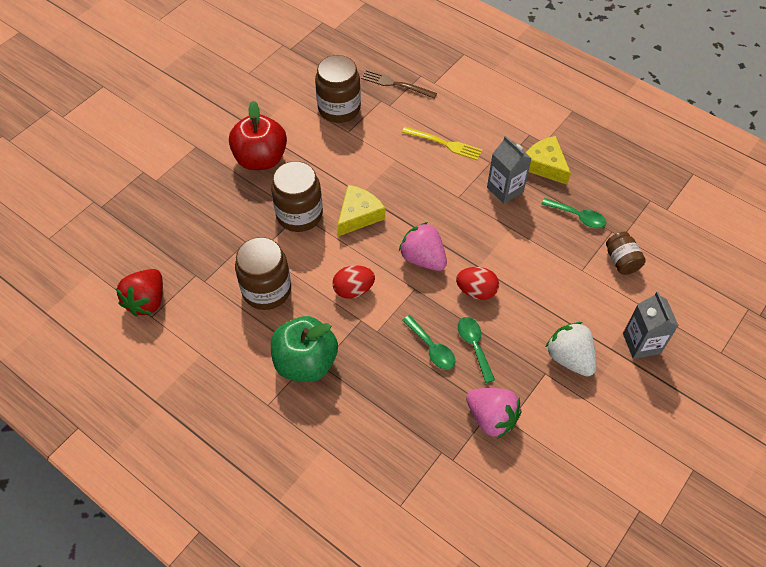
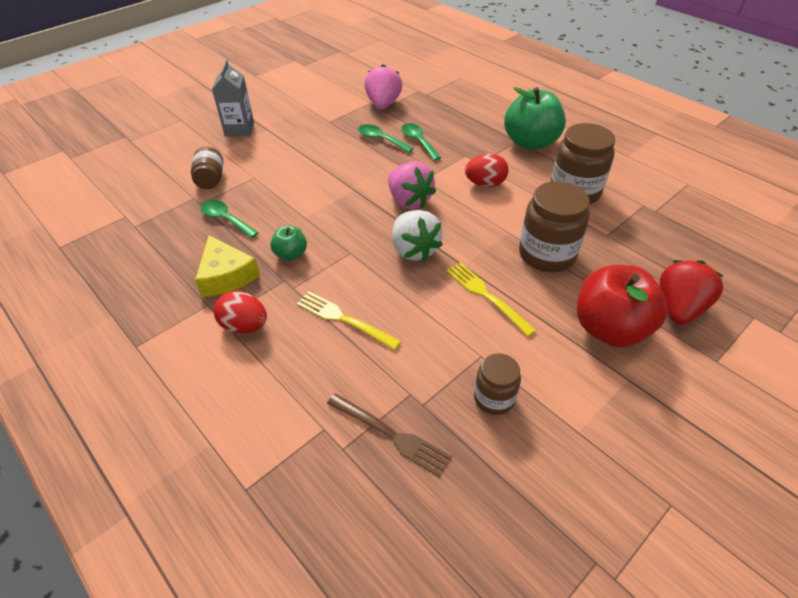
camera: 170 degrees left, 10 degrees down
(147, 301) = (698, 195): red strawberry -> red strawberry (679, 308)
(339, 108) = (494, 398): brown jar -> brown jar, size x0.58
(347, 173) = (486, 296): none -> yellow fork
(358, 215) = (474, 246): yellow cheese -> none
(474, 346) = (381, 139): green spoon -> green spoon turned 135 degrees clockwise
(476, 291) = (364, 172): red egg -> red egg (244, 326)
(491, 418) = (383, 104): pink strawberry -> pink strawberry turned 45 degrees clockwise
(505, 189) = (291, 254): grey carton -> green apple
(569, 358) = (304, 127): white strawberry -> white strawberry (414, 250)

